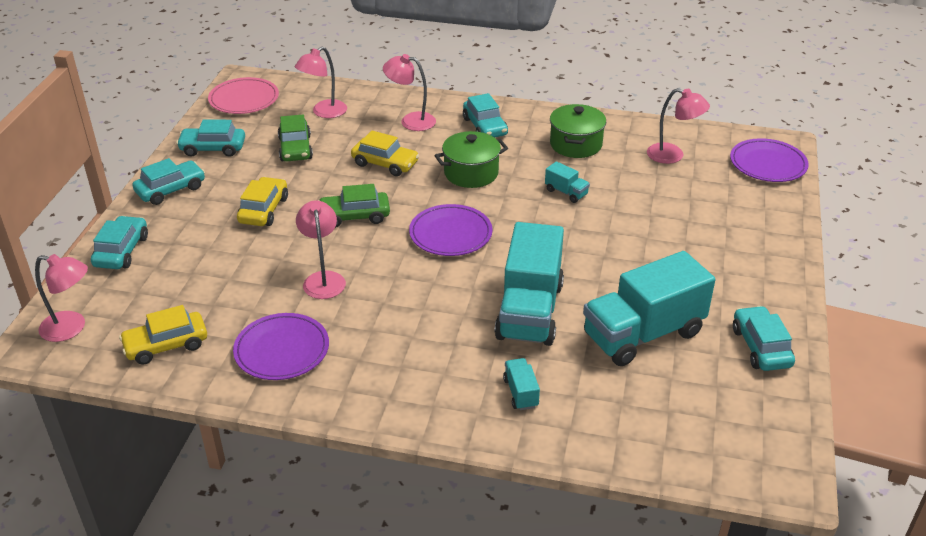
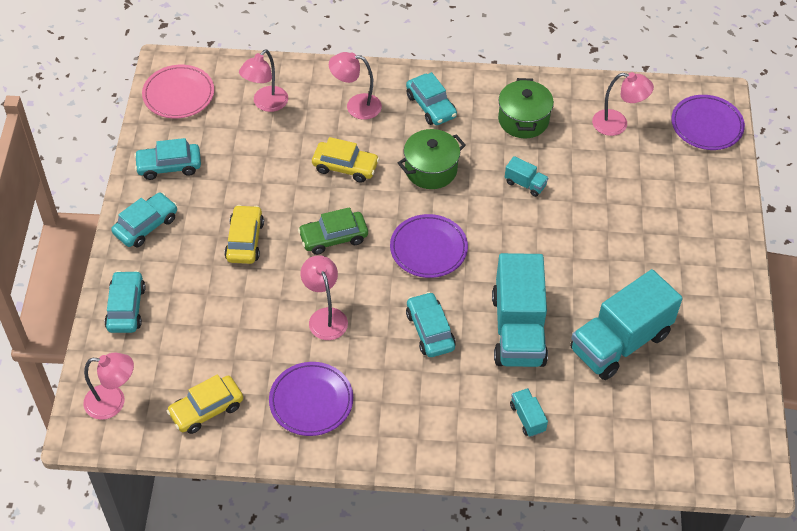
camera: 10 degrees left, 15 degrees up
(295, 148) = (252, 157): green car -> none
(761, 347) = (720, 343): turquoise car -> turquoise car (430, 330)

